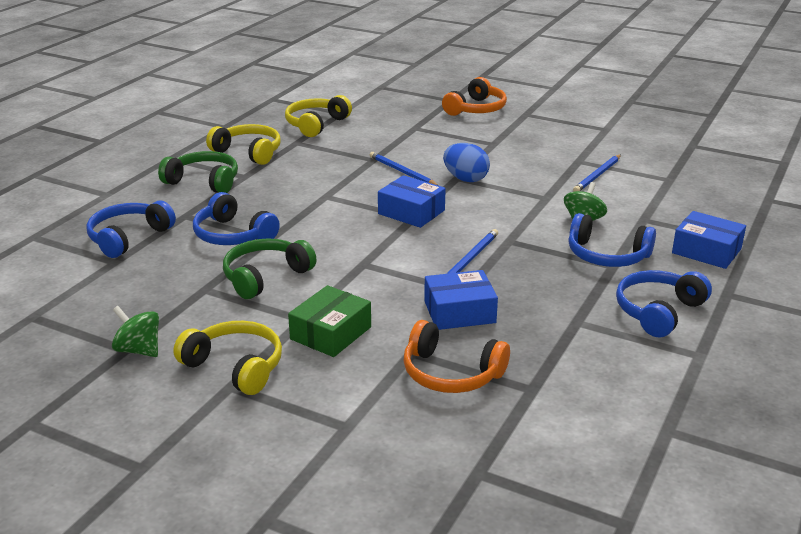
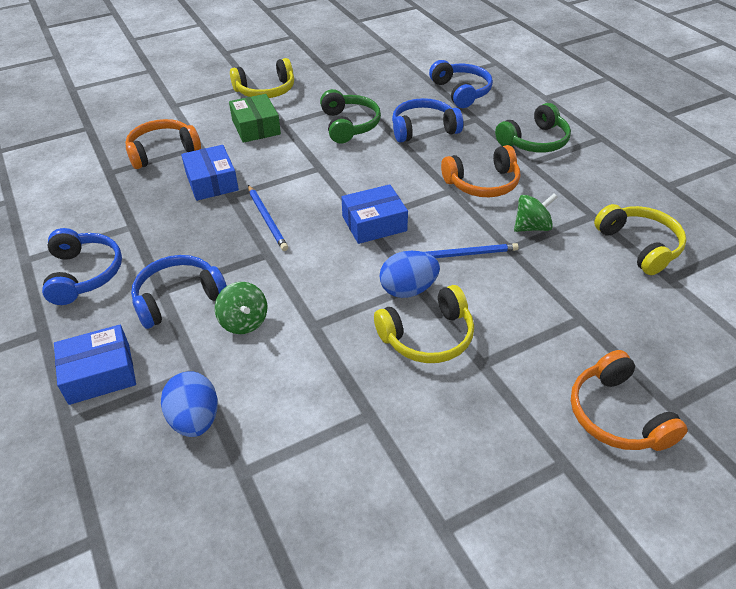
camera: 125 degrees right, 15 degrees up
(139, 350) = (318, 69): green spinning top -> green spinning top (532, 227)
(248, 152) = (585, 180): yellow headphones -> yellow headphones (427, 336)
(299, 186) = (482, 183): none -> orange headphones
(459, 312) = (211, 182): blue box -> blue box turned 45 degrees counterclockwise
(597, 175) = (318, 404): blue pencil -> none
(670, 205) = (195, 419): none -> blue egg

